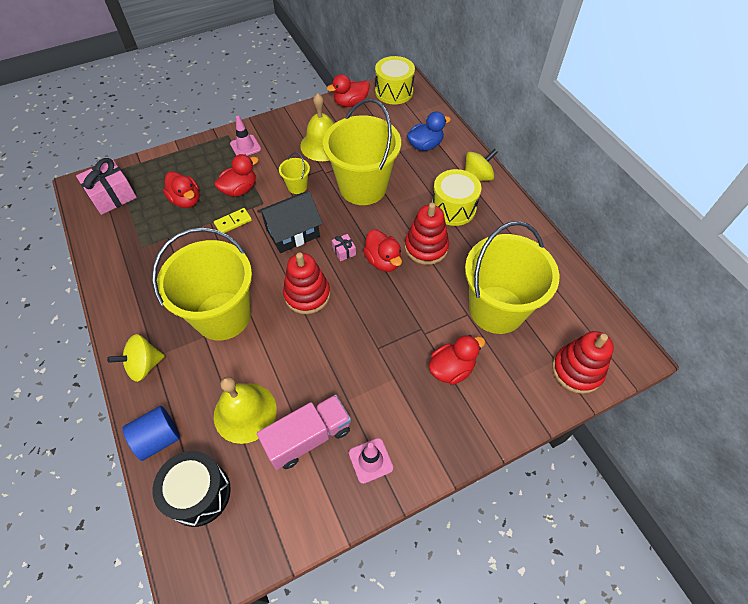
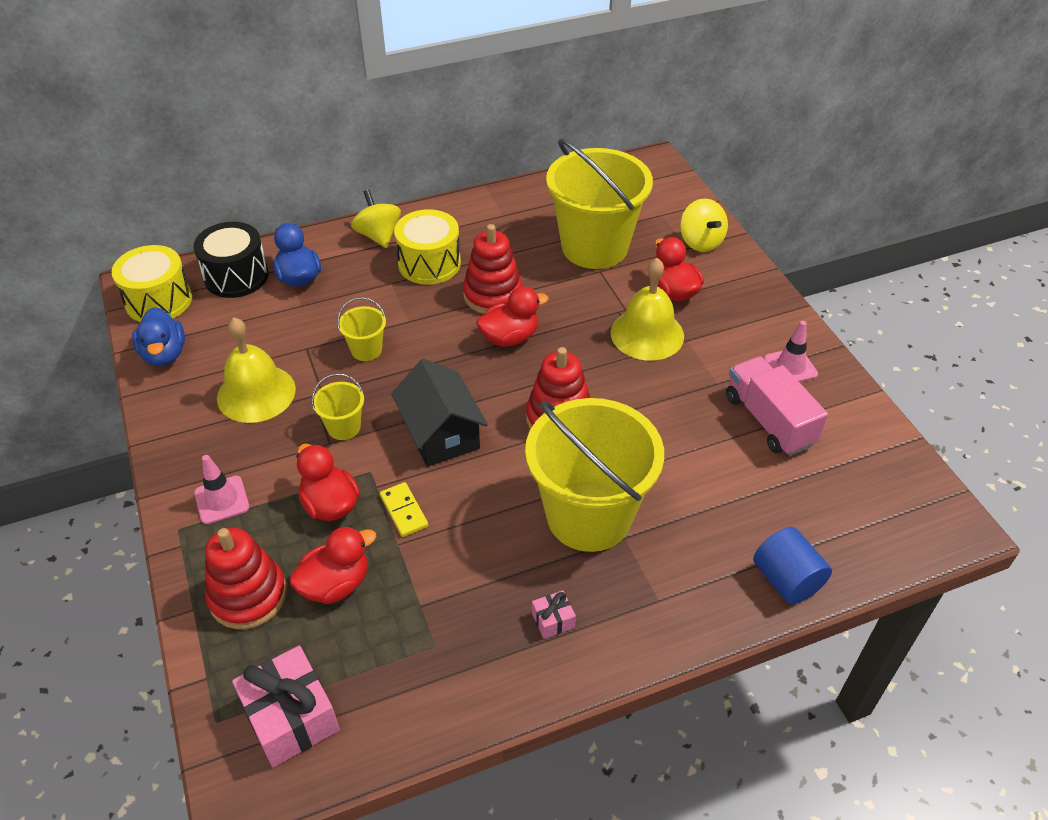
camera: 85 degrees left, 10 degrees down
(144, 365) = (674, 611): yellow spinning top -> yellow spinning top (701, 242)
(199, 493) = (852, 527): black drum -> black drum (236, 276)
(245, 412) = (741, 484): yellow bell -> yellow bell (647, 334)
(344, 251) = (487, 376): pink gift -> pink gift (553, 620)
(350, 103) = (164, 354): red duck -> blue duck
(363, 187) = (366, 350): yellow bucket -> yellow bucket, size x0.42
(577, 370) = (673, 202): red stacking toy -> red stacking toy (248, 595)

